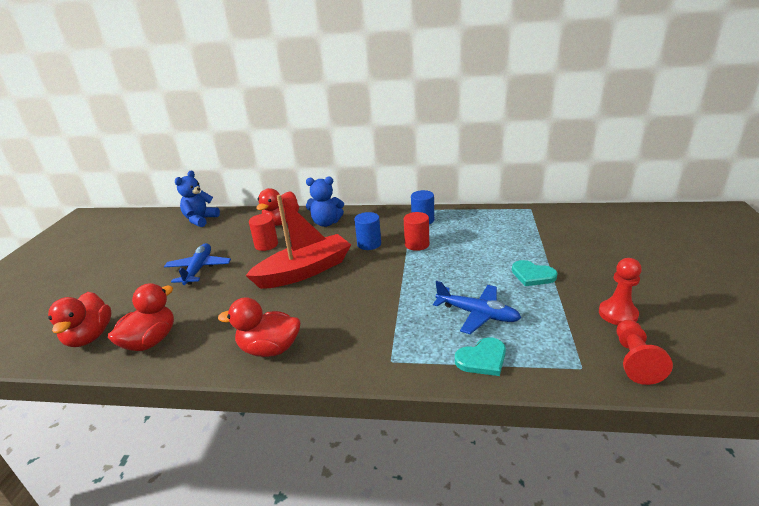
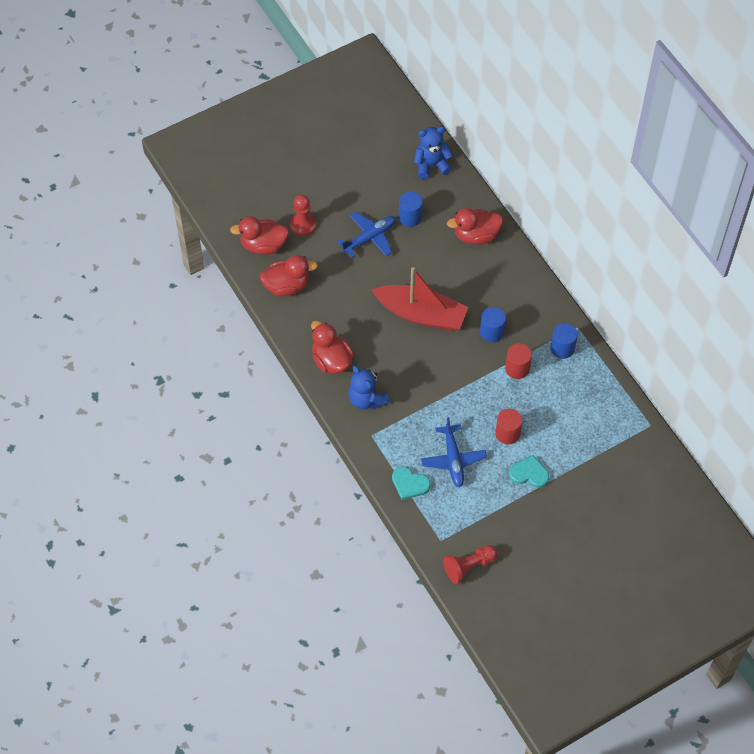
camera: 50 degrees right, 30 degrees up
(89, 336) = (263, 245): red duck -> red duck turned 45 degrees clockwise
(219, 243) = (410, 217): none -> blue cylinder
(266, 245) = (434, 255): red cylinder -> red cylinder (507, 433)
(326, 223) = (501, 273): blue teddy bear -> blue teddy bear (366, 399)
(532, 275) = (529, 473): turquoise heart -> turquoise heart turned 105 degrees clockwise
(618, 314) = (515, 544): red pawn -> red pawn (303, 225)

